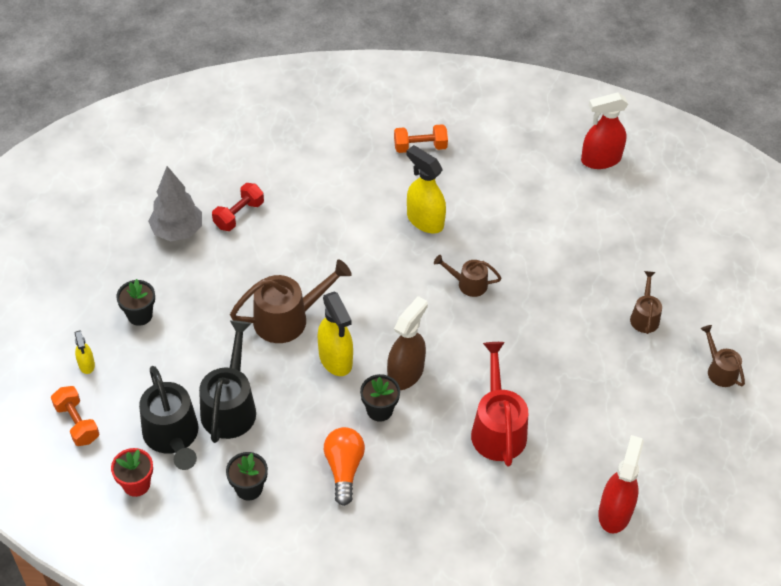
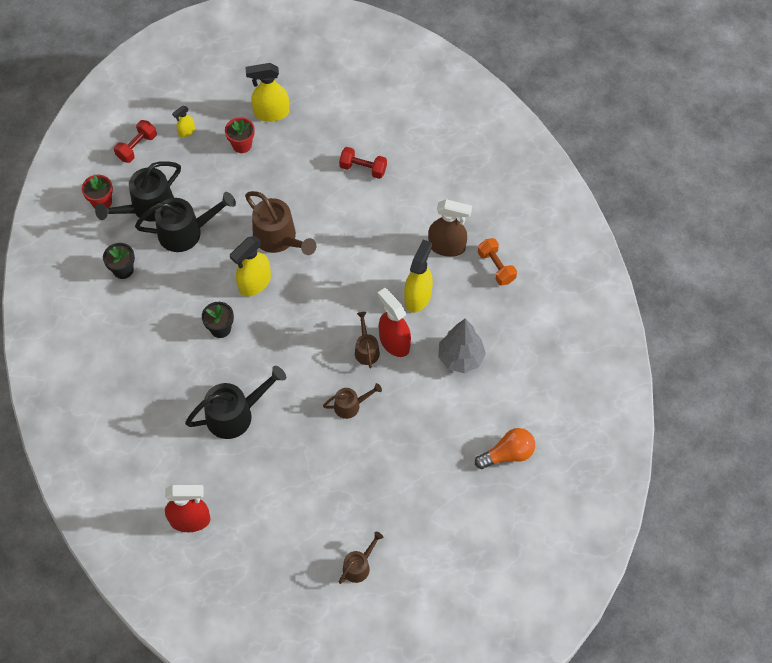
camera: 70 degrees right, 10 degrees up
(77, 423) = (137, 147): orange dumbbell -> red dumbbell
(113, 274) = (271, 113): none -> yellow spray bottle
(140, 315) = (242, 145): black flower pot -> red flower pot
(177, 231) = (329, 136): grey tree -> grey tree (460, 358)
(344, 469) = (161, 323): orange light bulb -> orange light bulb (507, 454)
(406, 373) = (261, 334): brown spray bottle -> brown spray bottle (447, 247)
(497, 428) = (236, 414): red watering can -> black watering can
(600, 160) = (551, 410): red spray bottle -> red spray bottle (394, 342)
(644, 316) = (391, 492): brown watering can -> brown watering can (351, 405)

